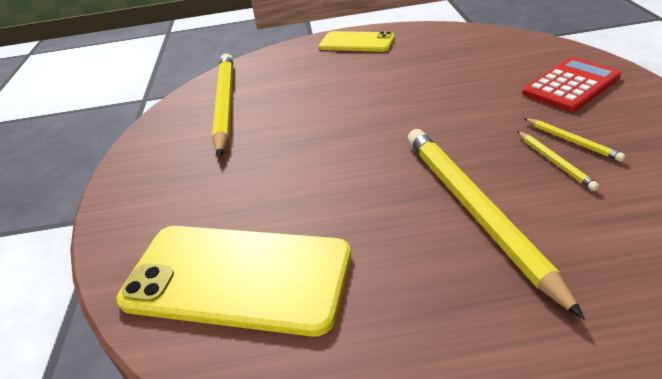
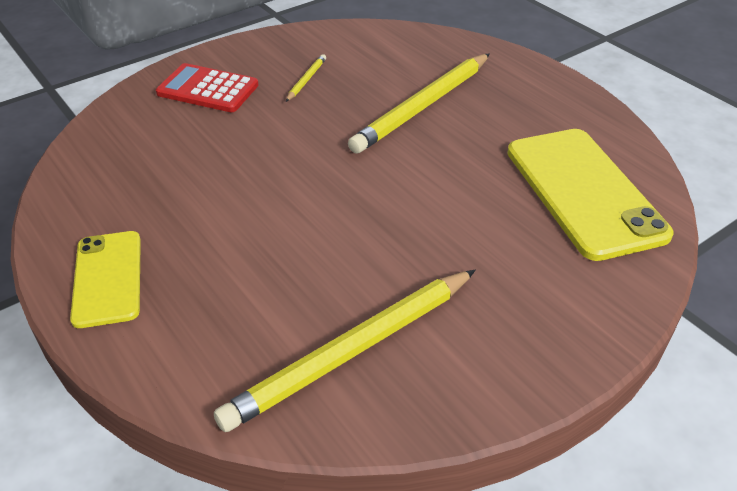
camera: 125 degrees left, 5 degrees up
(555, 162) = (340, 83): yellow pencil -> none

